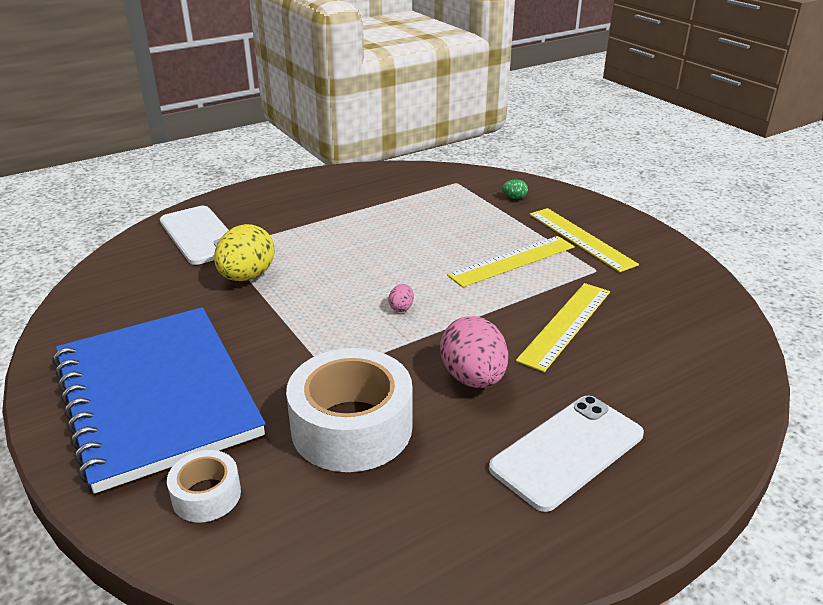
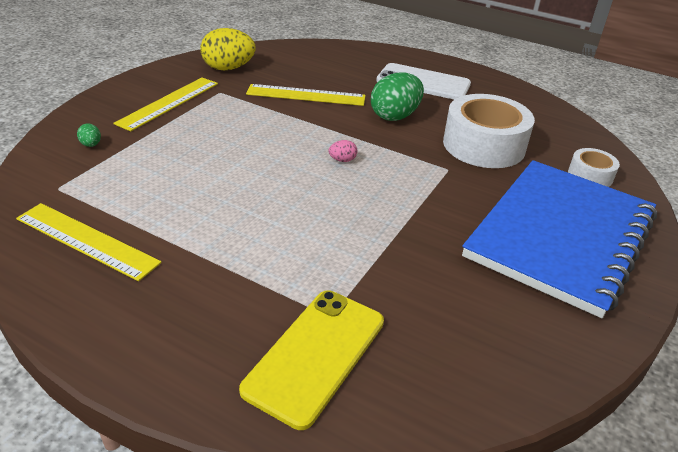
camera: 120 degrees left, 5 degrees up
(200, 235) = (315, 354): white phone -> yellow phone
(247, 276) = (370, 265): yellow egg -> yellow egg (228, 68)
(473, 378) = (395, 116): pink egg -> green egg
(512, 261) = (229, 126): yellow ruler -> yellow ruler (86, 240)

